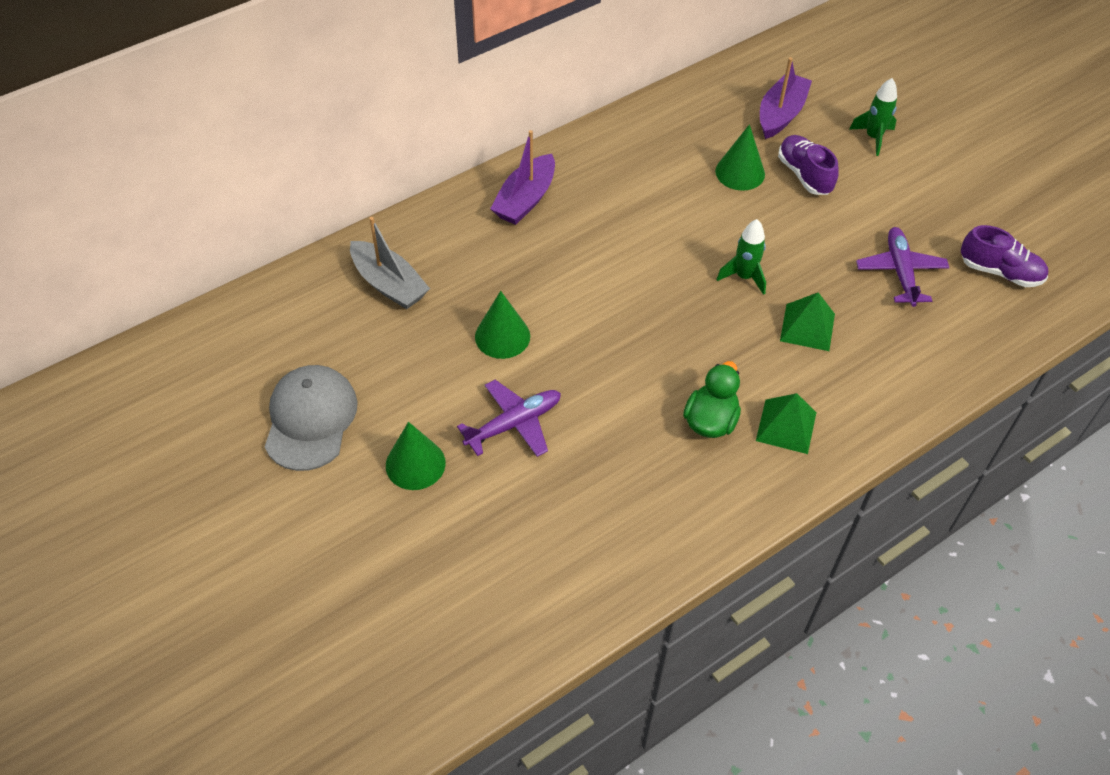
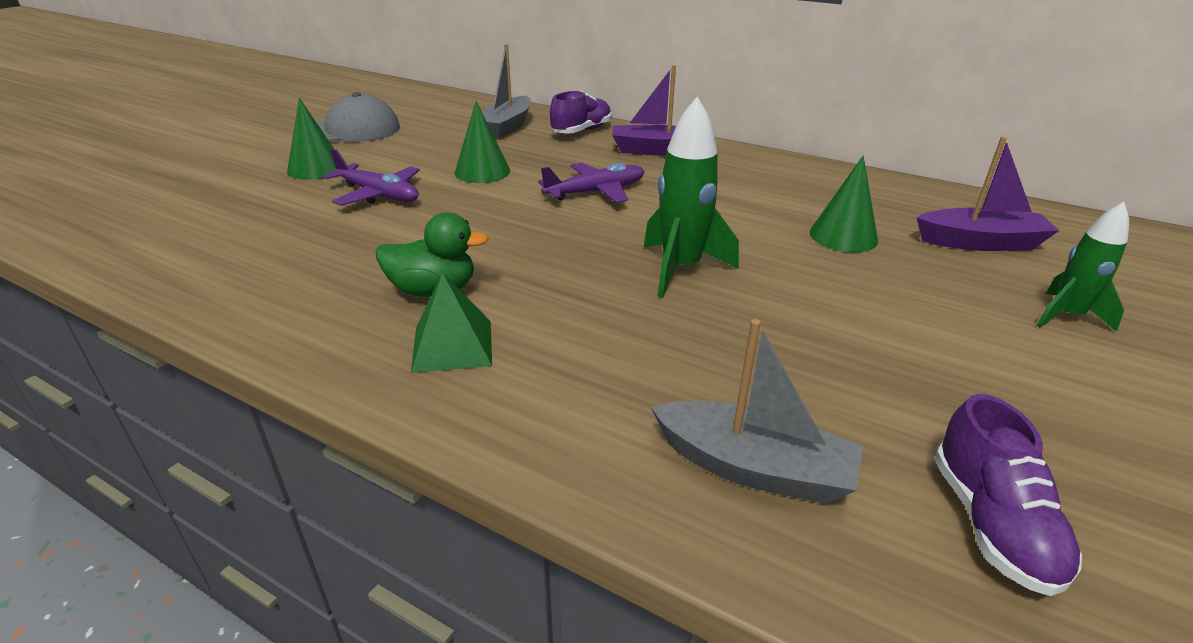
camera: 65 degrees right, 20 degrees down
(744, 277) = (681, 269): green rocket -> green rocket, size x1.52
(804, 175) = (906, 277): purple shoe -> purple shoe (581, 131)
(807, 327) = (641, 329): green pyramid -> none
(900, 272) = (838, 394): purple plane -> purple plane (595, 192)
(941, 333) = (754, 468): none -> grey boat

